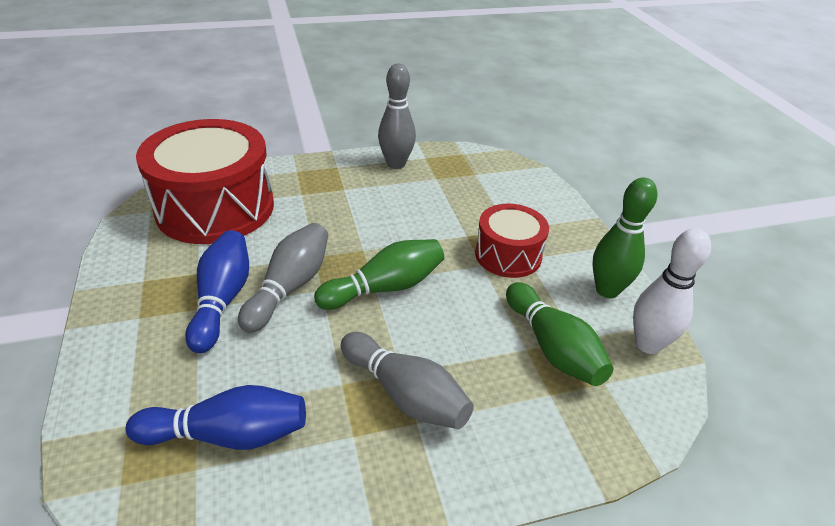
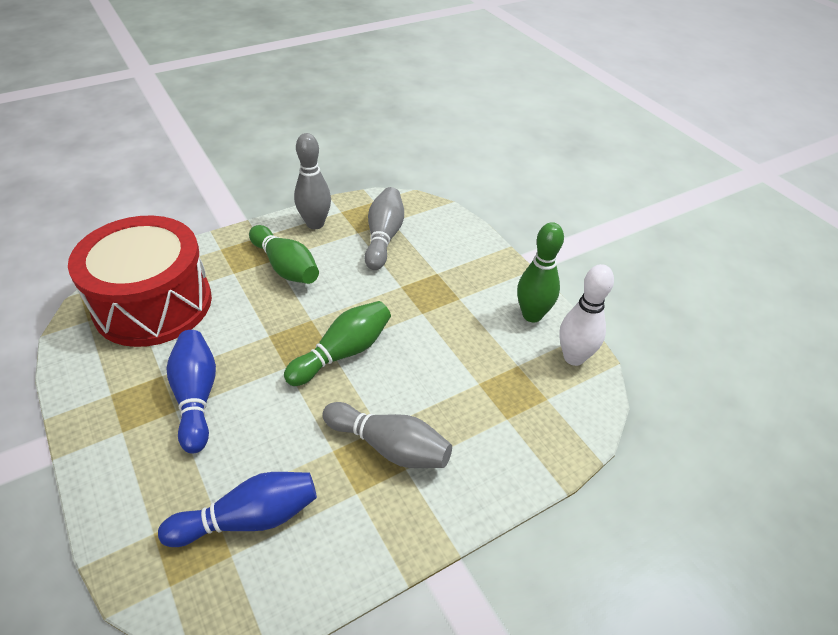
camera: 15 degrees left, 5 degrees up
(290, 287) = (255, 371): grey bowling pin -> grey bowling pin (383, 237)
(508, 255) = (442, 299): red drum -> none
(552, 347) = (499, 377): green bowling pin -> green bowling pin (286, 267)

